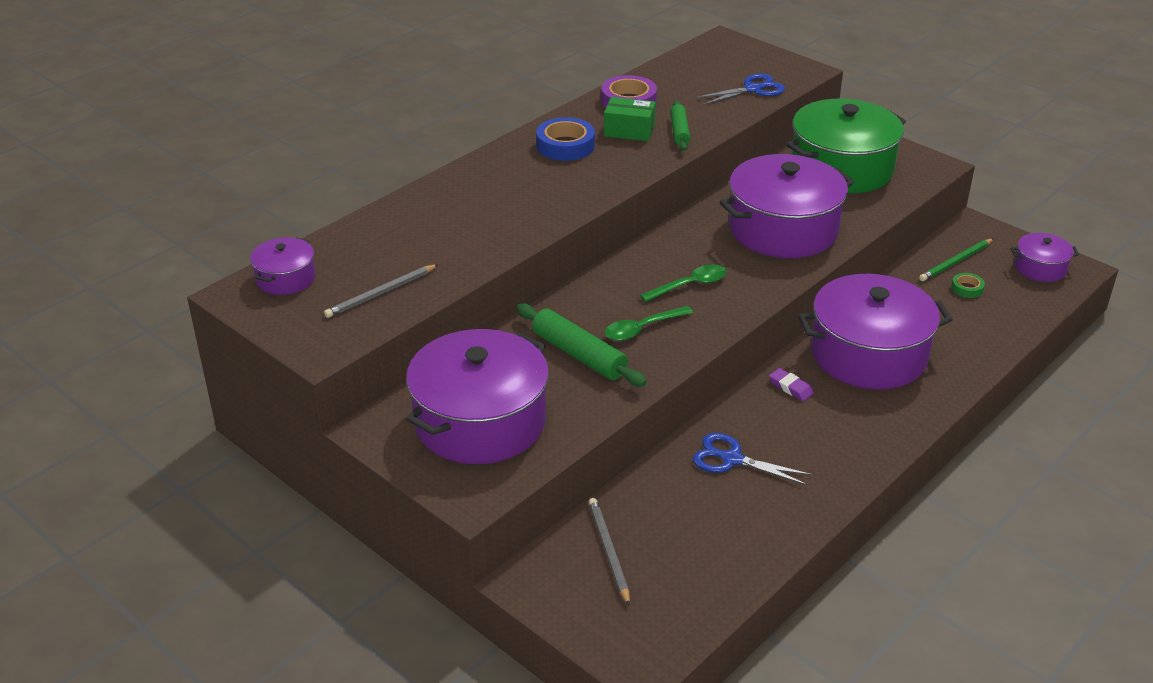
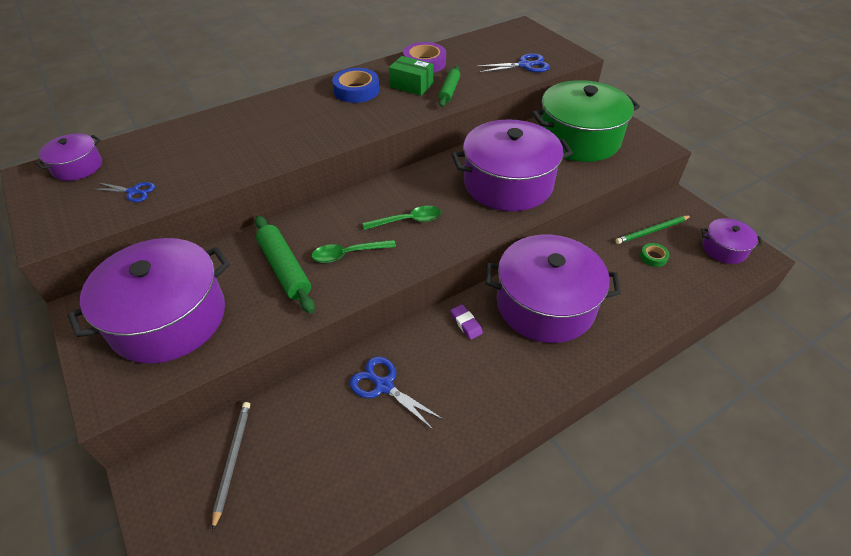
camera: 15 degrees right, 10 degrees up
(380, 293) = (133, 192): grey pencil -> blue scissors

